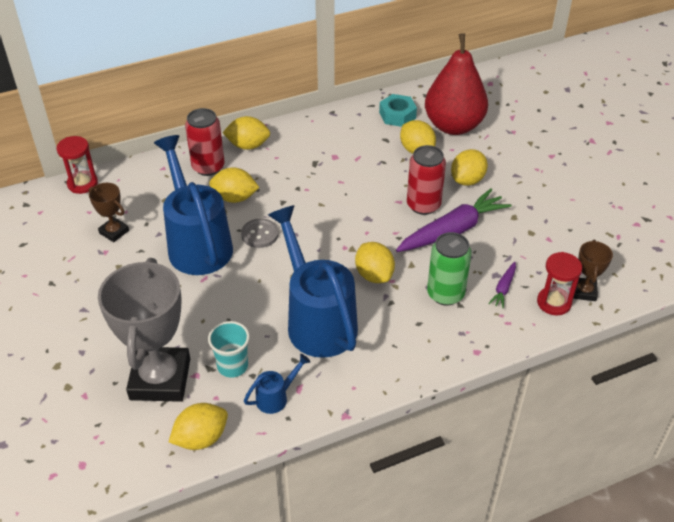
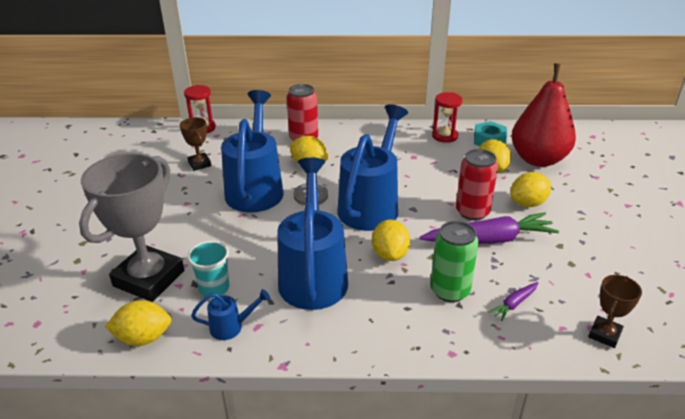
camera: 25 degrees right, 10 degrees down
(248, 145) = (346, 133): yellow lemon -> none
(326, 227) = (371, 205): none -> blue watering can
(554, 302) = (563, 334): red hourglass -> red hourglass (444, 136)

